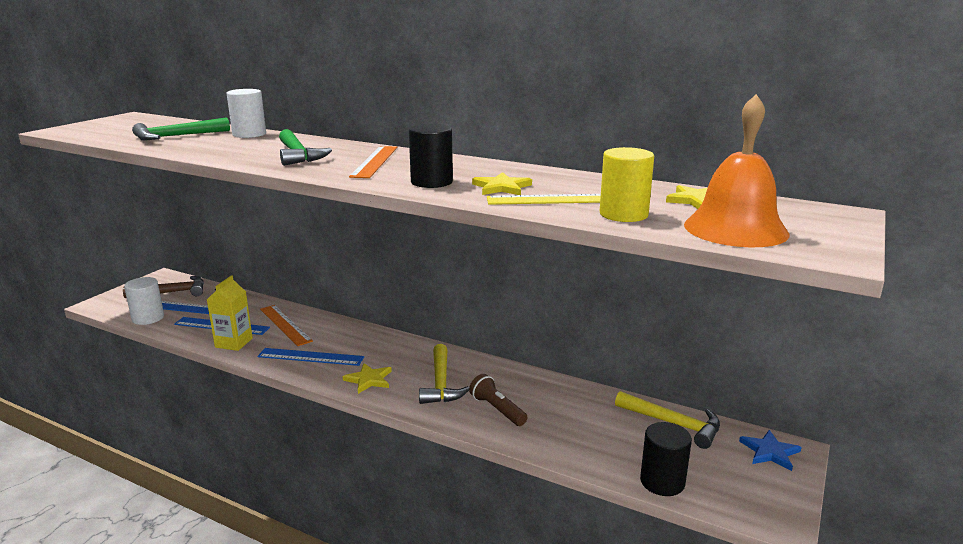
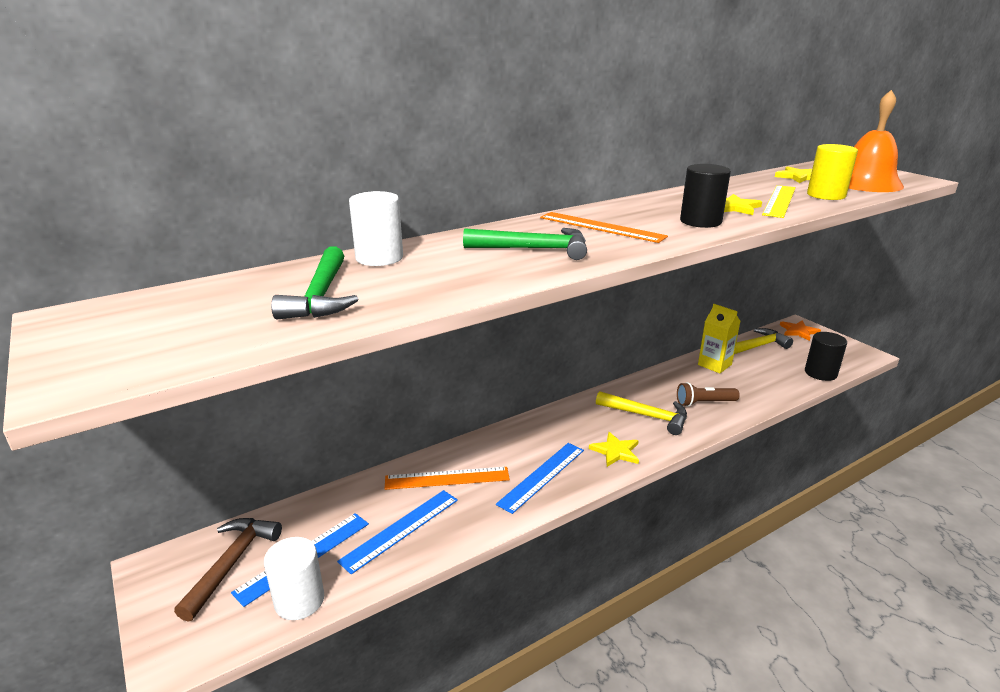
camera: 60 degrees left, 5 degrees up
(234, 343) = (459, 526): yellow carton -> yellow carton (714, 365)
(770, 452) = (798, 331): blue star -> orange star

